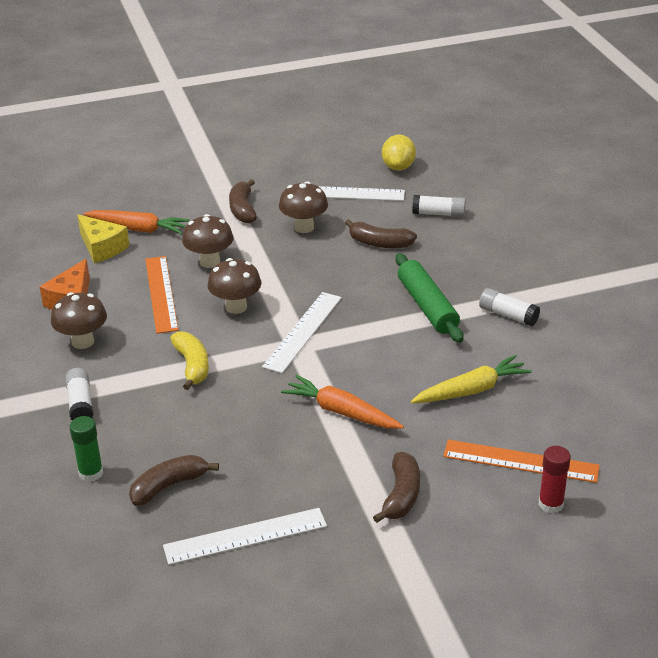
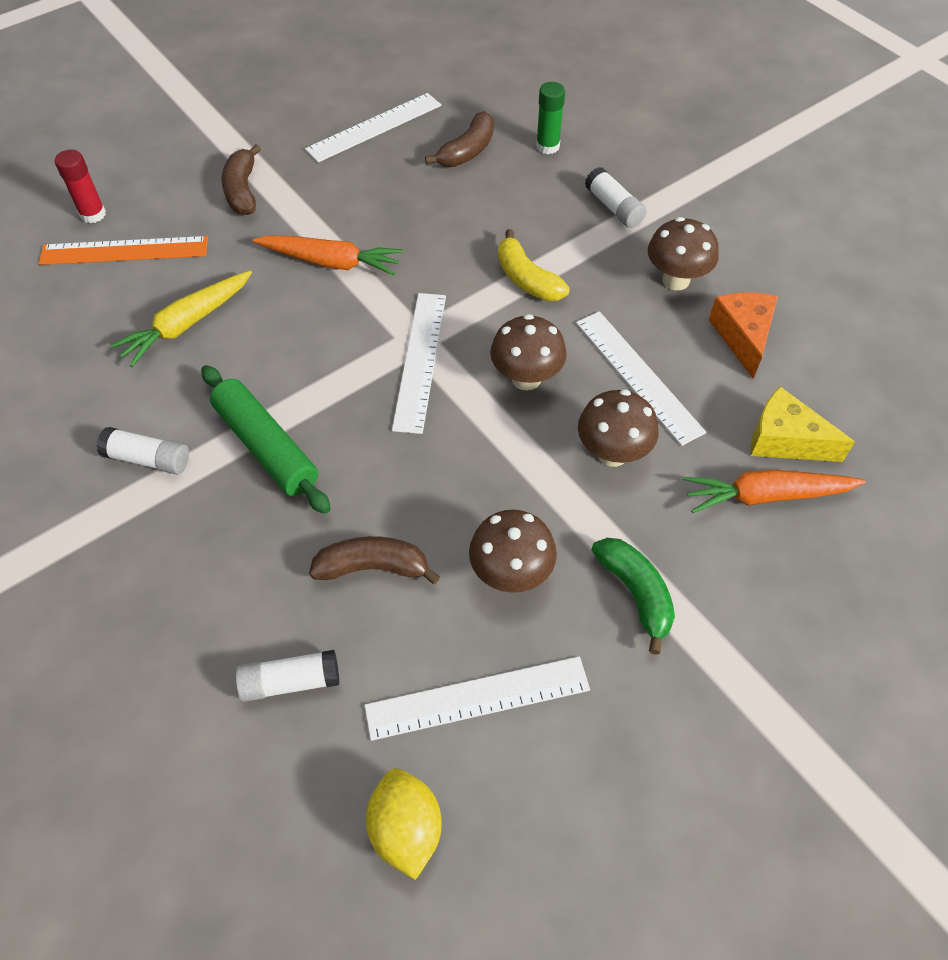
camera: 160 degrees right, 20 degrees up
(161, 294) = (638, 376): orange ruler -> white ruler
(242, 209) = (635, 593): brown banana -> green banana

